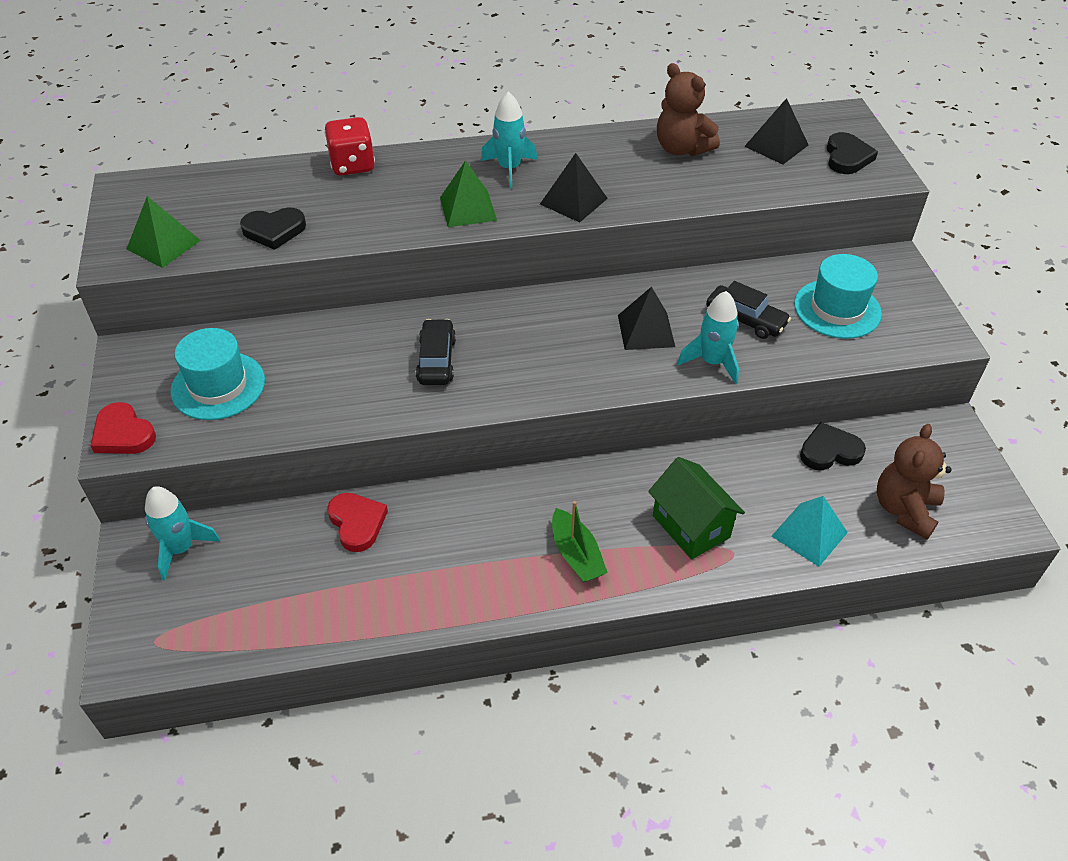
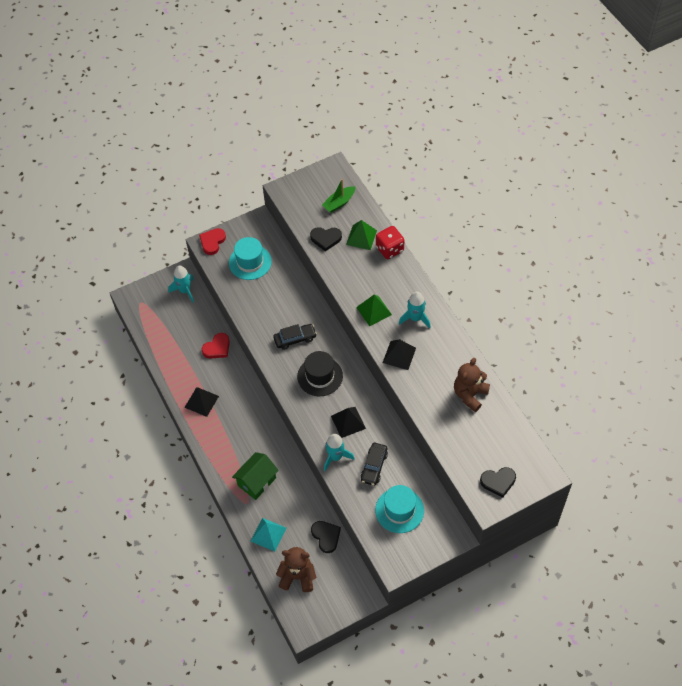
camera: 75 degrees right, 10 degrees up
(163, 244) = (300, 202): green pyramid -> green pyramid (361, 237)
(274, 230) = (326, 239): black heart -> black heart turned 60 degrees counterclockwise
(535, 345) = (320, 376): none -> black hat
(576, 554) = (226, 438): green boat -> green boat (339, 203)
(776, 145) = (494, 442): black pyramid -> black pyramid (201, 401)

